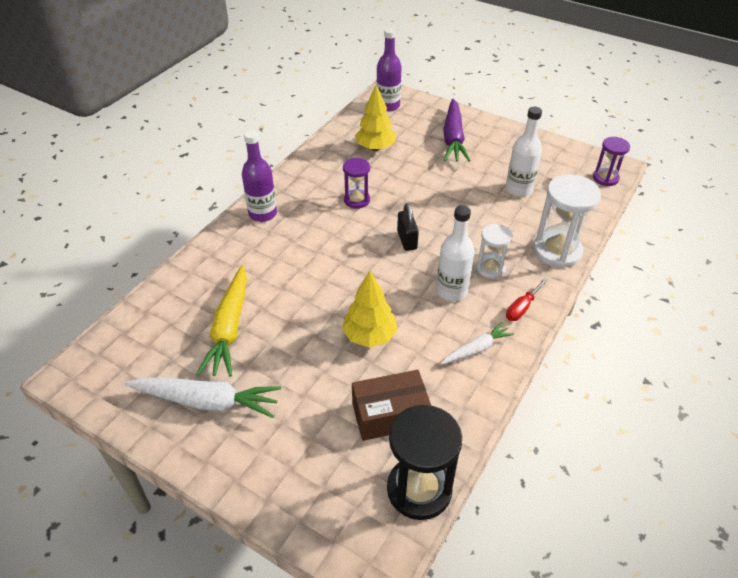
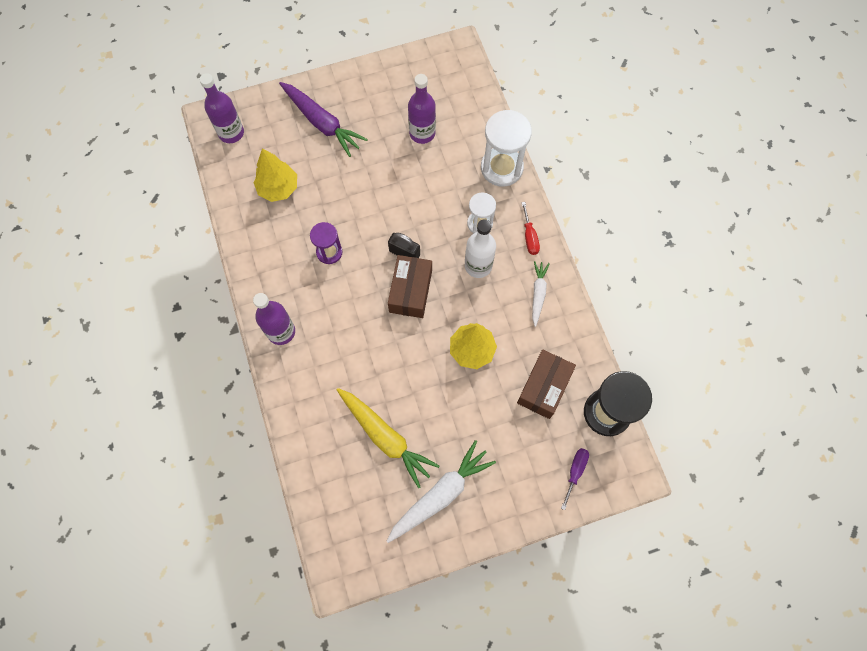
camera: 50 degrees left, 25 degrees up
(326, 503) = (575, 472): none -> purple screwdriver
(378, 263) = (410, 291): none -> brown box
(519, 189) = (422, 133): white bottle -> purple bottle
(605, 178) = (464, 67): purple hourglass -> none

